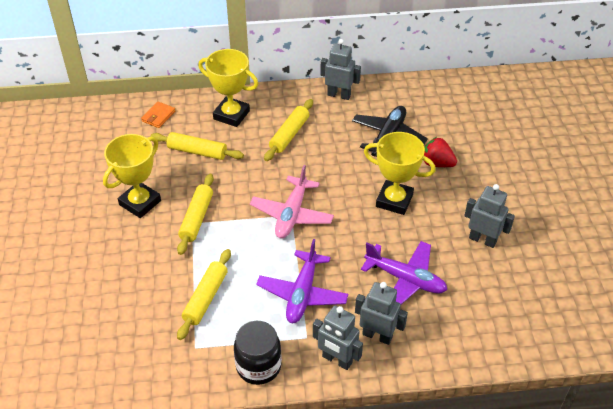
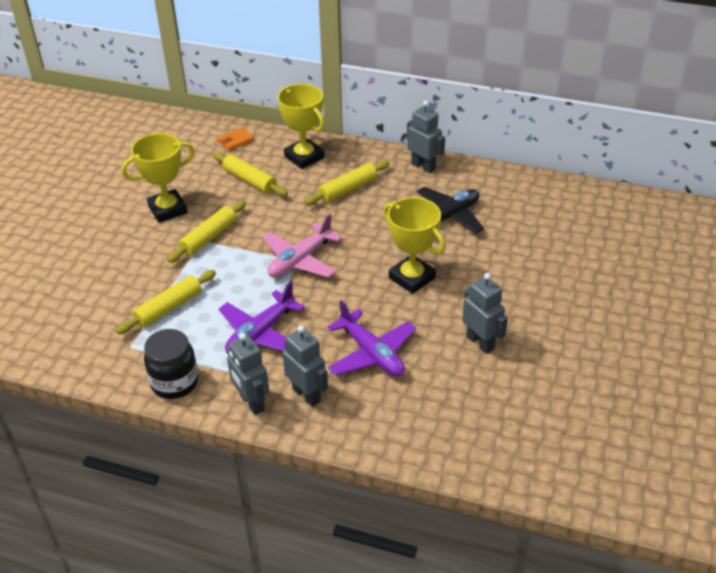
camera: 25 degrees right, 5 degrees down
(437, 163) = (482, 256): red strawberry -> none

